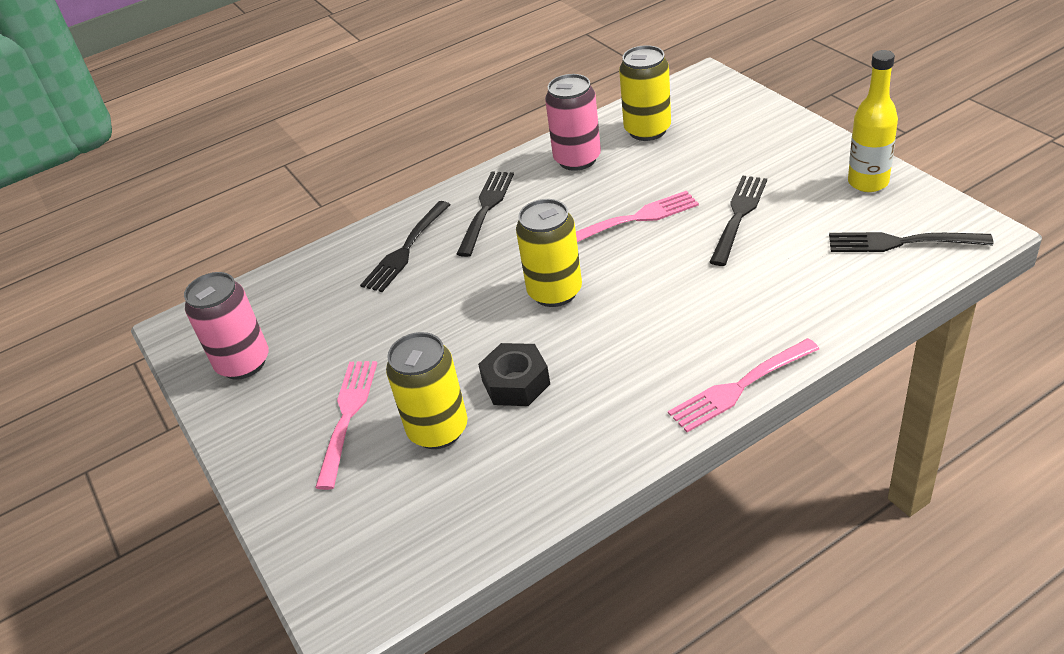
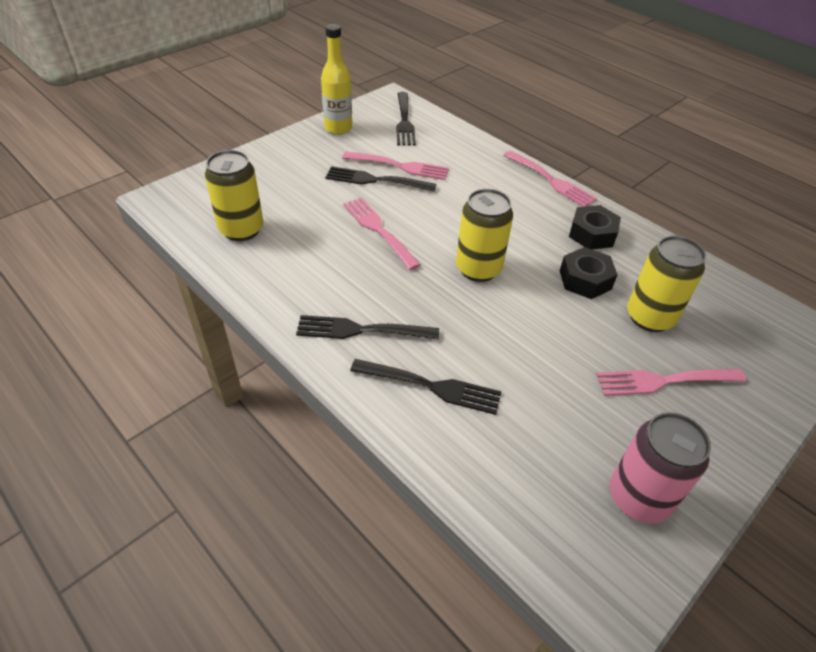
camera: 110 degrees left, 5 degrees up
(577, 159) = (282, 272): pink can -> none
(604, 409) = (592, 234): none -> black nut
(773, 235) = (399, 166): none -> pink fork

